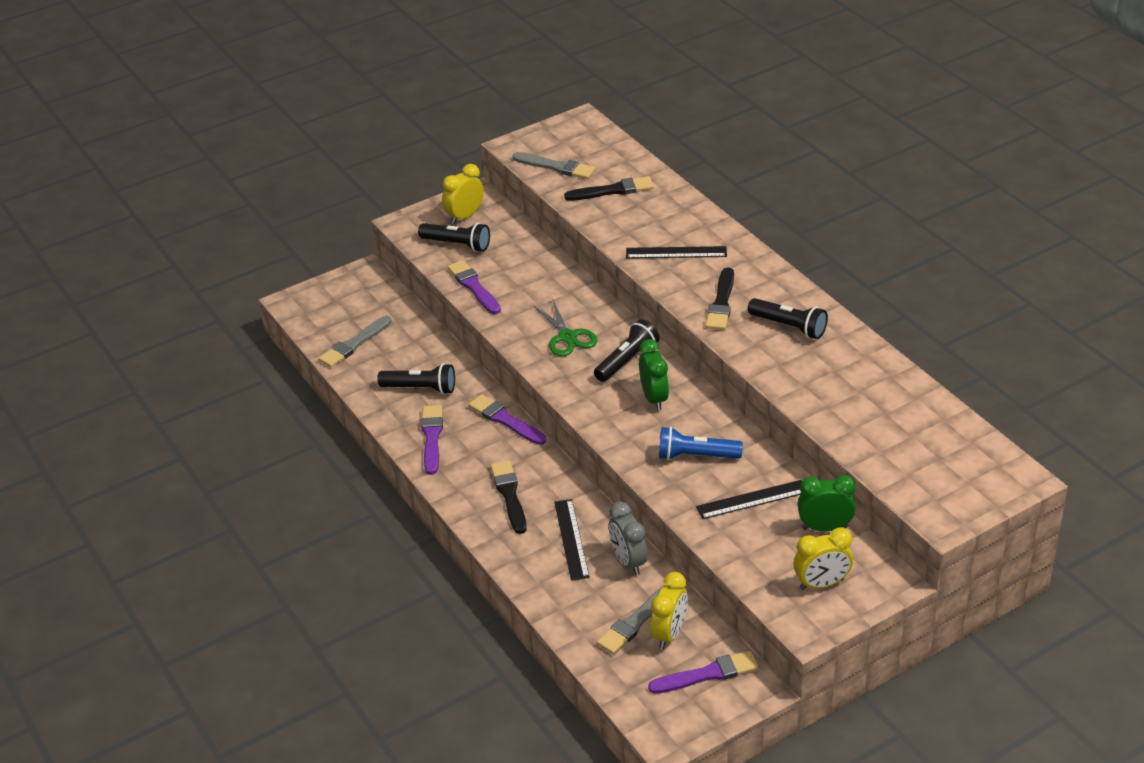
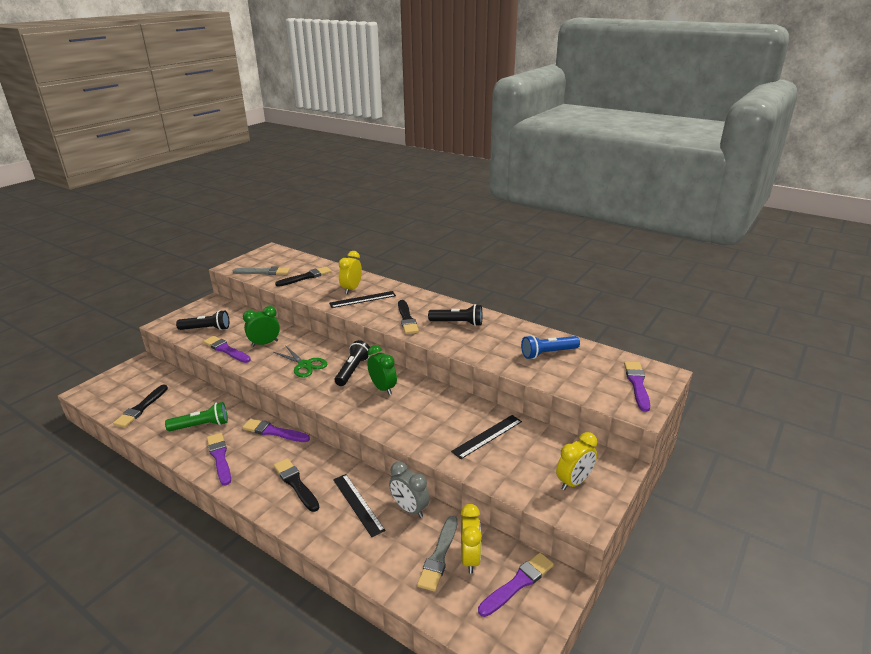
camera: 25 degrees left, 10 degrees down
(354, 344) = (141, 408): grey brush -> black brush
(420, 388) = (201, 426): black flashlight -> green flashlight
(464, 216) = (207, 313): yellow clock -> yellow clock (351, 289)
(696, 456) = (432, 417): blue flashlight -> blue flashlight (548, 353)
(825, 527) = (548, 442): green clock -> green clock (265, 343)
(971, 484) = (637, 384): none -> purple brush

